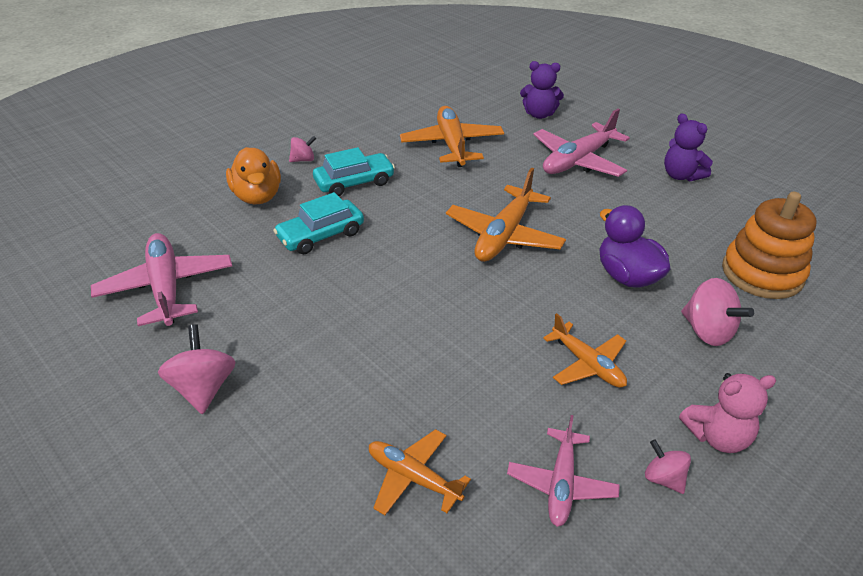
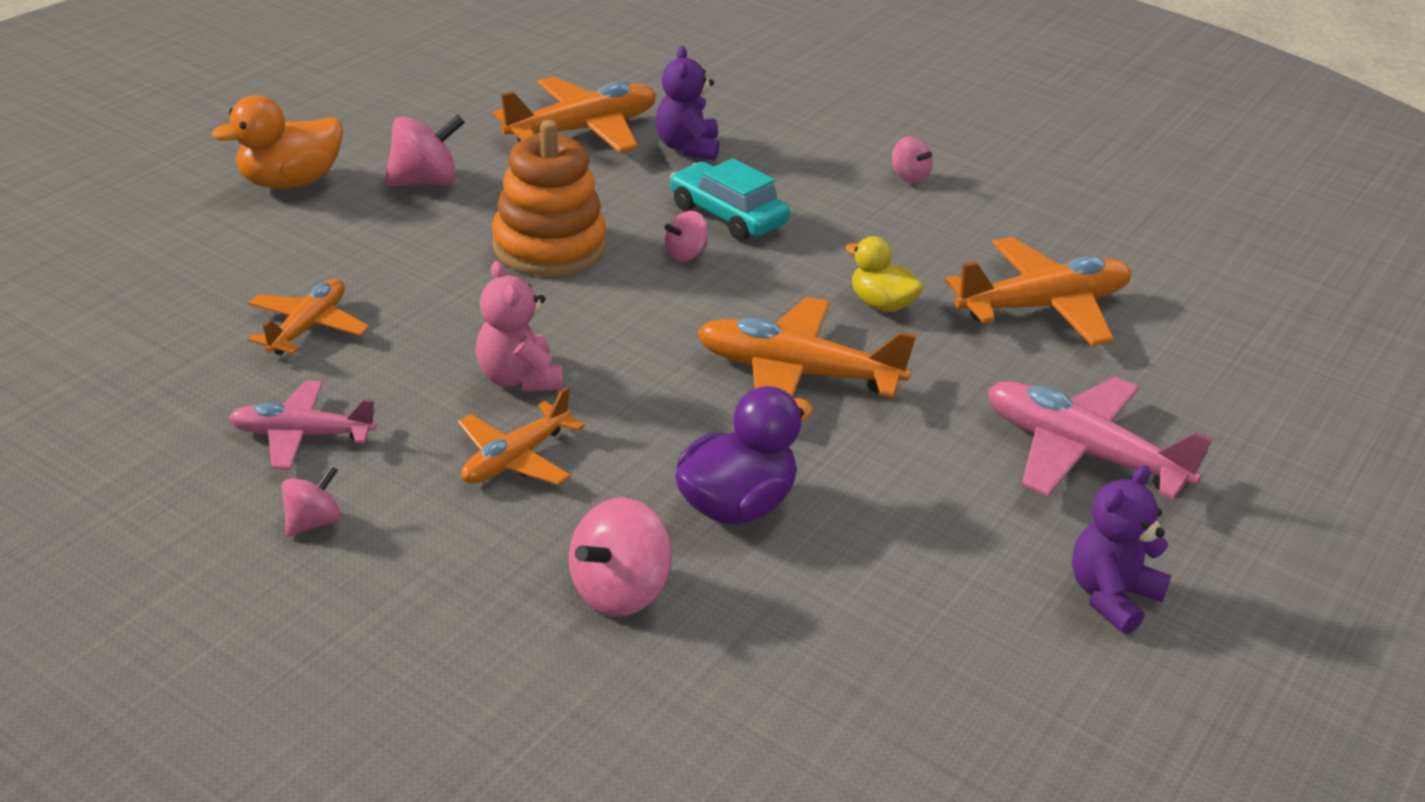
camera: 75 degrees right, 5 degrees down
(166, 287) = (583, 130): pink plane -> orange plane
(258, 196) = (795, 156): orange duck -> orange duck (290, 182)
(354, 182) = (872, 226): turquoise car -> none
(363, 260) = (685, 254): none -> pink spinning top
(439, 194) = (881, 304): none -> yellow duck
(539, 114) = (1233, 403): purple teddy bear -> purple teddy bear (687, 147)
(717, 436) = (390, 580): pink teddy bear -> pink teddy bear (518, 379)
(762, 273) = (807, 683): orange stacking toy -> orange stacking toy (549, 247)

